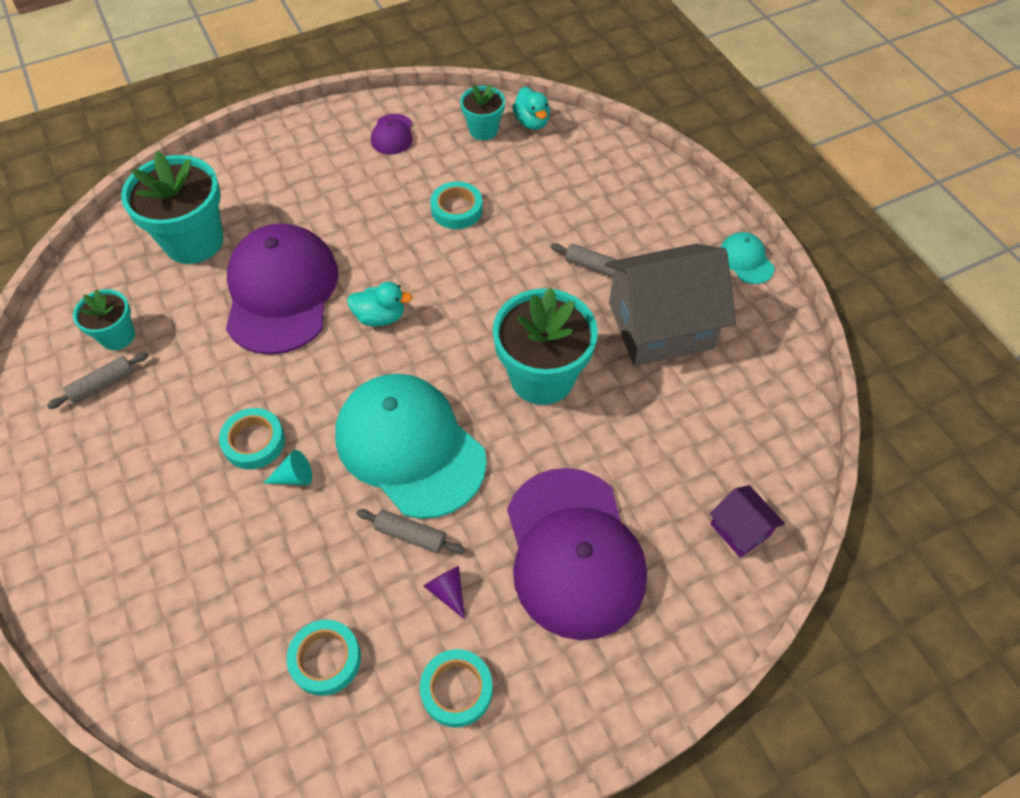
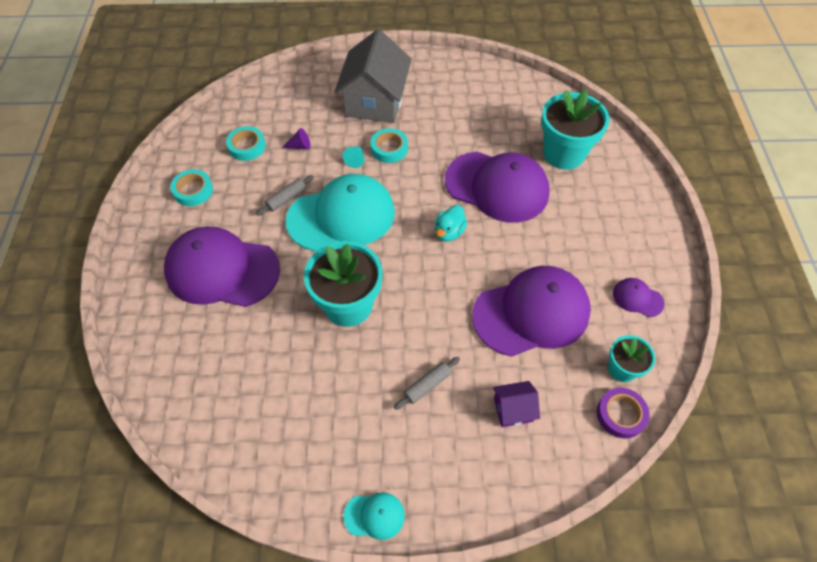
camera: 115 degrees right, 0 degrees up
(102, 384) = (466, 96): grey rolling pin -> none
(117, 336) = (499, 107): turquoise flower pot -> none
(447, 591) = (244, 204): purple cone -> purple cone (300, 146)
(457, 209) = (531, 313): turquoise tape -> purple cap
(532, 122) = (620, 414): turquoise duck -> purple tape
(660, 325) = (347, 405): grey house -> grey house (375, 101)
(740, 529) = (169, 367): purple house -> purple house (513, 409)

